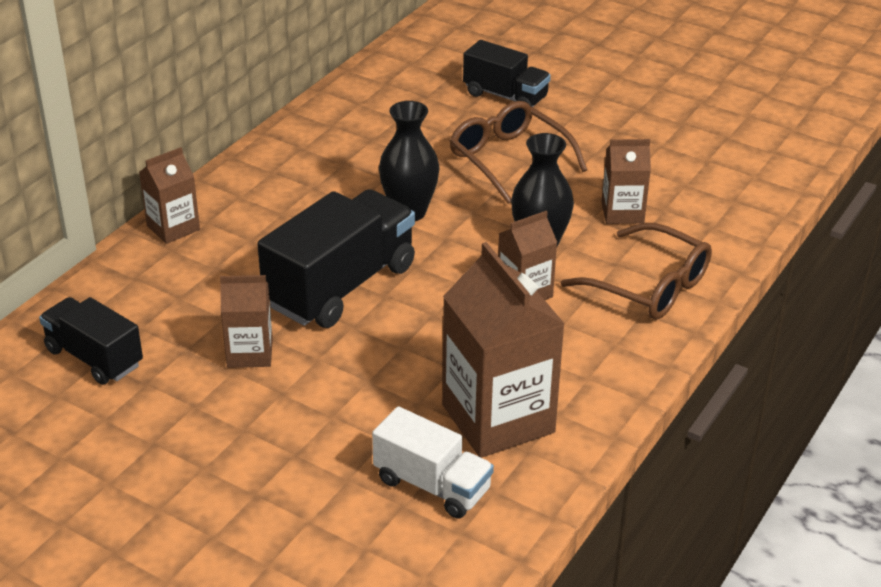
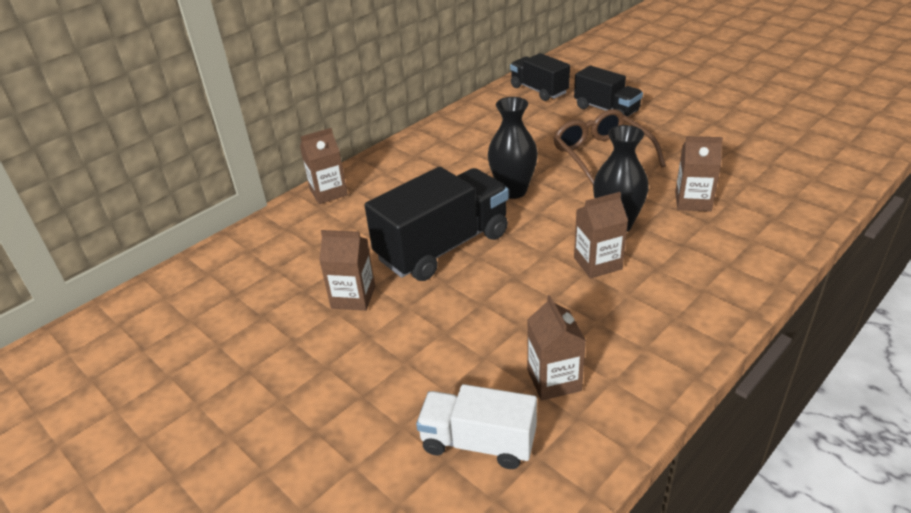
camera: 15 degrees right, 0 degrees up
(94, 358) = (231, 290): black truck -> black truck (539, 90)
(432, 485) = (478, 442): white truck -> white truck turned 150 degrees clockwise
(498, 419) = (554, 380): brown carton -> brown carton, size x0.54
(648, 286) = (711, 266): brown glasses -> none

